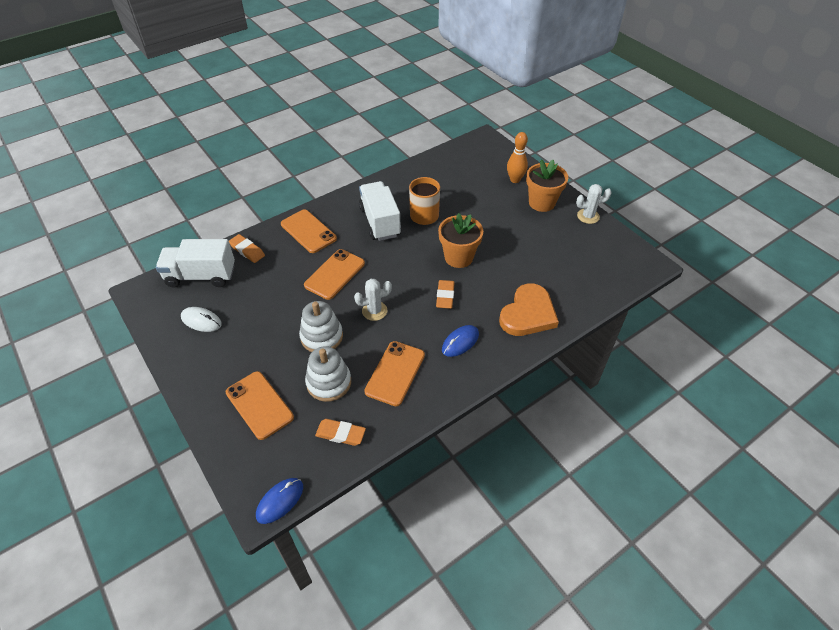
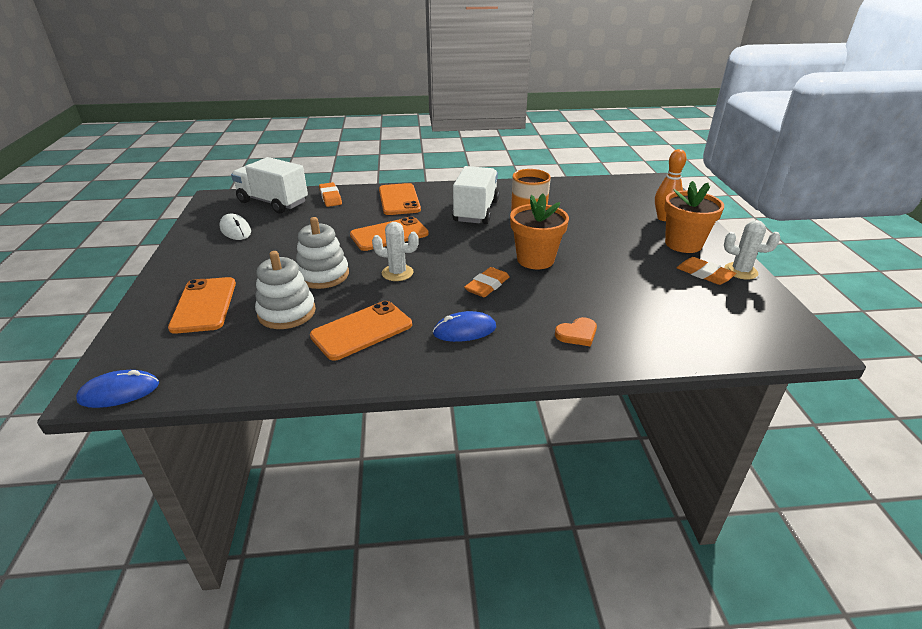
camera: 30 degrees right, 15 degrees down
(340, 434) = (246, 360): orange eraser -> orange eraser (704, 274)
(528, 314) = (577, 334): orange heart -> orange heart, size x0.47

